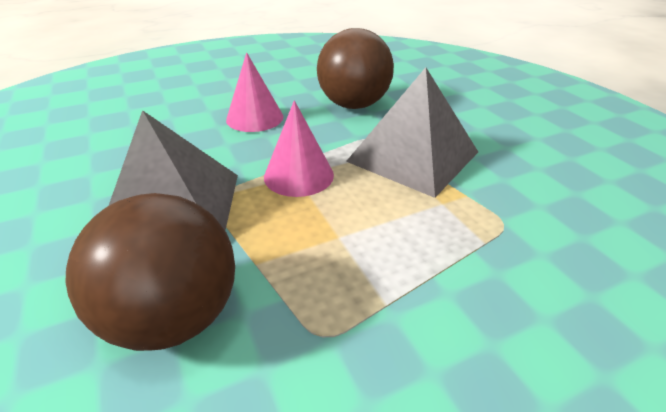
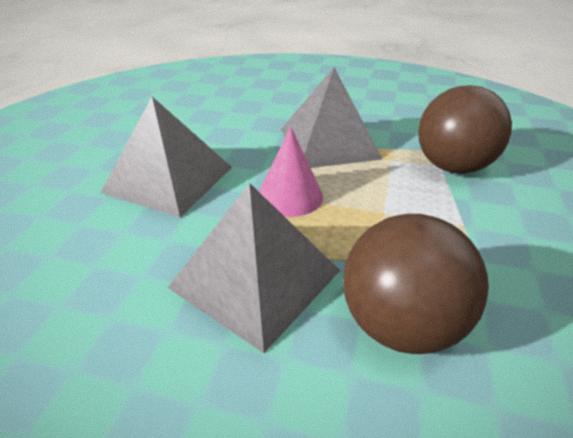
camera: 50 degrees left, 0 degrees up
(255, 118) = (169, 179): pink cone -> grey pyramid
(353, 105) = (226, 130): brown ball -> brown ball (452, 167)

